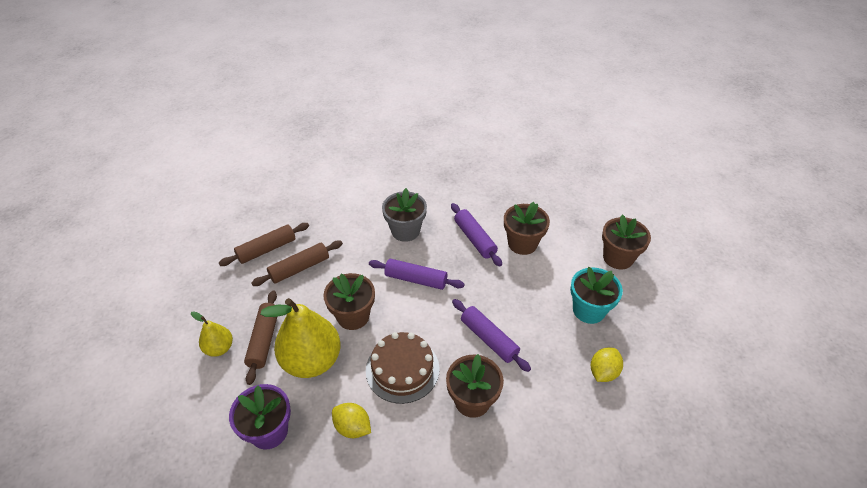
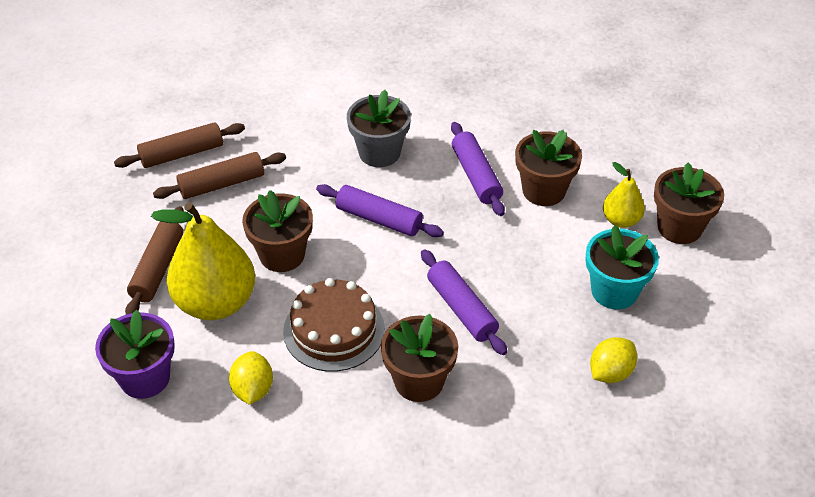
camera: 10 degrees right, 0 degrees up
(219, 348) = (98, 270): yellow pear -> yellow pear (621, 220)
(352, 427) = (253, 389): yellow lemon -> yellow lemon turned 45 degrees clockwise

